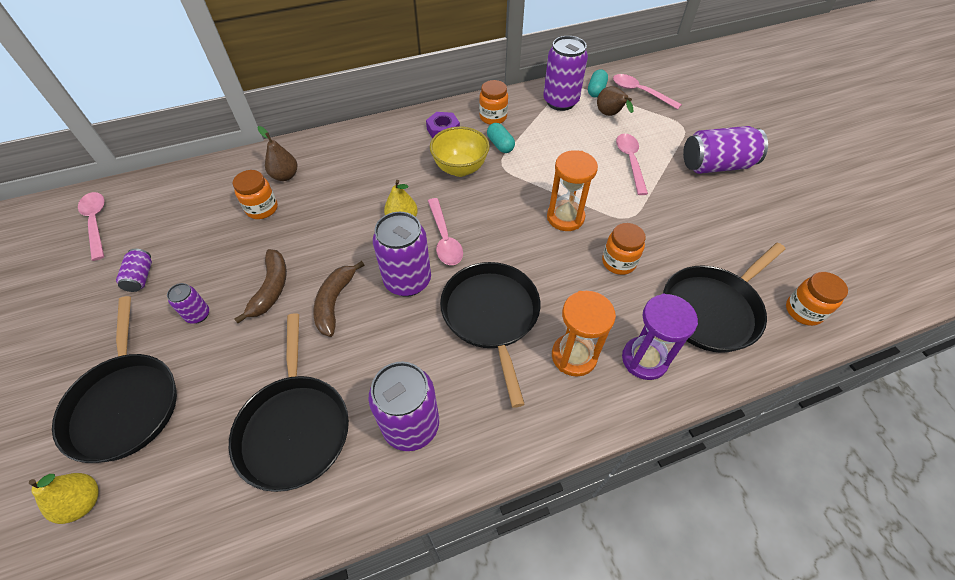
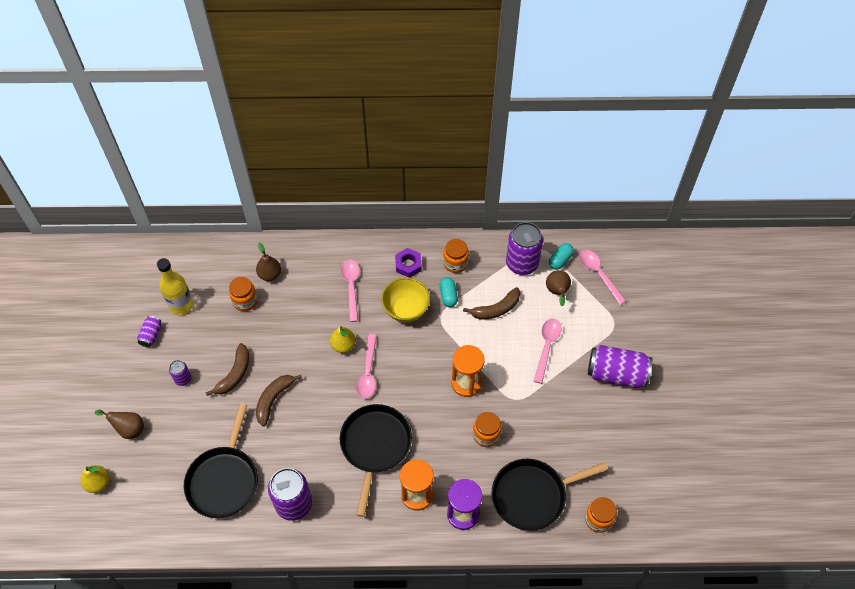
camera: 20 degrees right, 5 degrees up
(96, 222) = (128, 276): pink spoon -> pink spoon (351, 287)
(125, 404) = (128, 429): black pan -> brown pear
(177, 233) = (181, 305): none -> yellow bottle
(407, 281) = (328, 399): purple can -> none
(557, 143) = (496, 309): none -> brown banana

